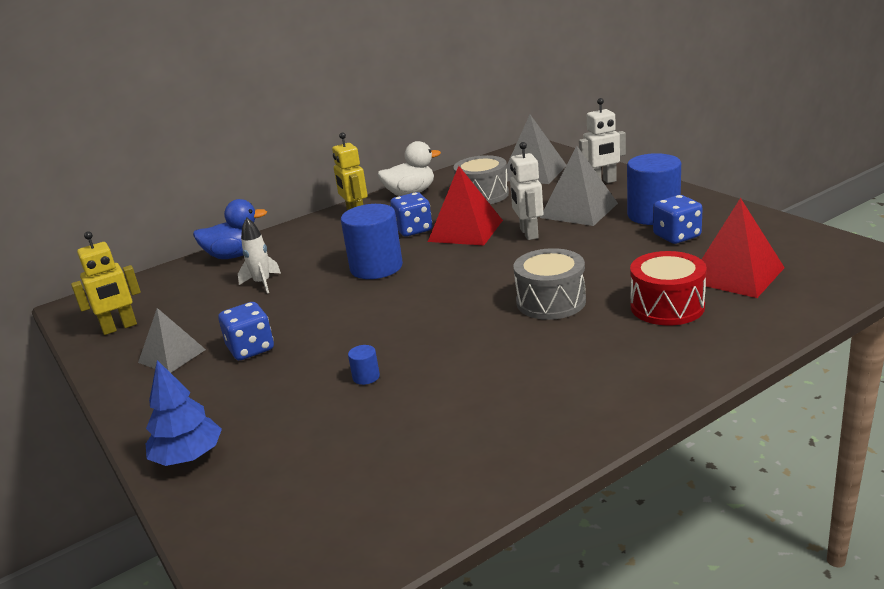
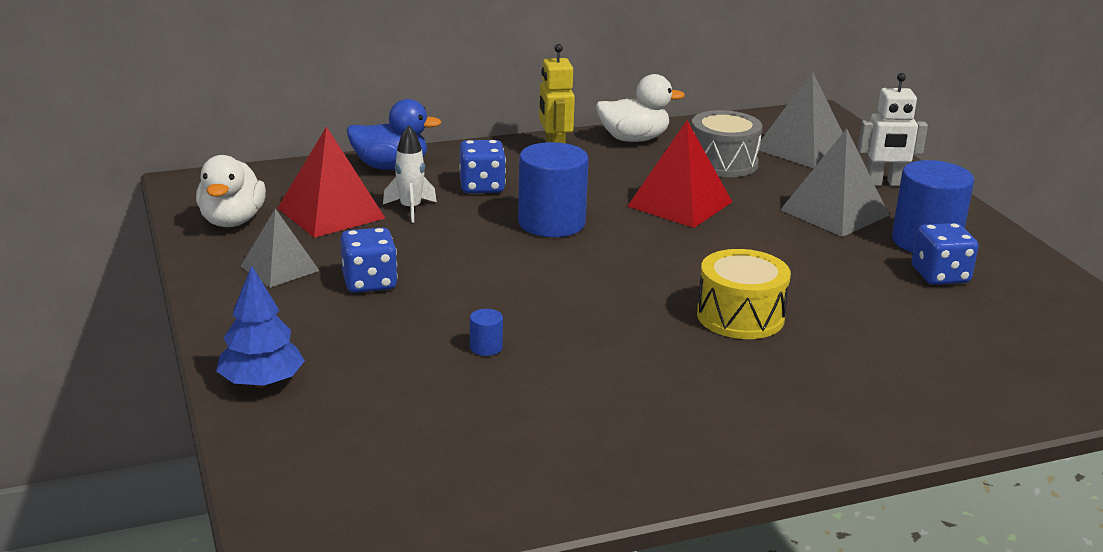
camera: 10 degrees right, 0 degrees up
(119, 327) = (232, 221): yellow robot -> white duck
(413, 230) = (616, 187): blue dice -> blue dice (482, 187)
(528, 234) = (755, 227): white robot -> none
(551, 302) = (740, 316): grey drum -> yellow drum
(667, 306) = (877, 358): red drum -> none
(736, 274) = (986, 341): red pyramid -> red pyramid (331, 213)

